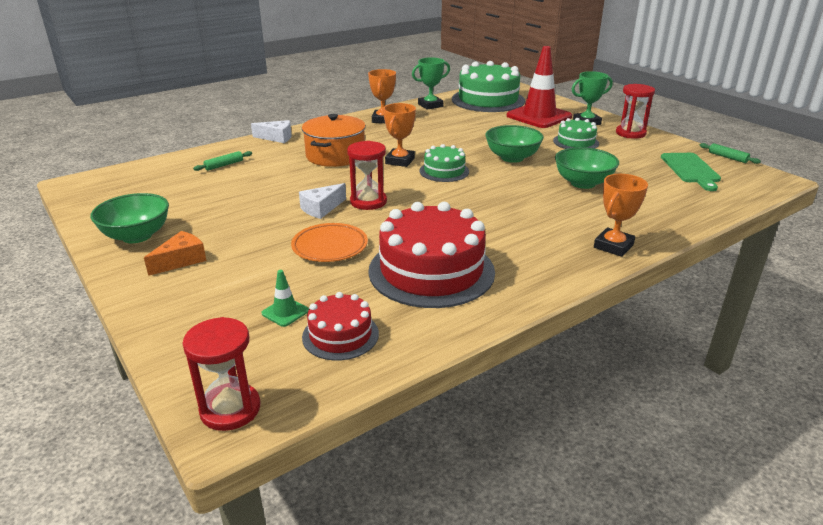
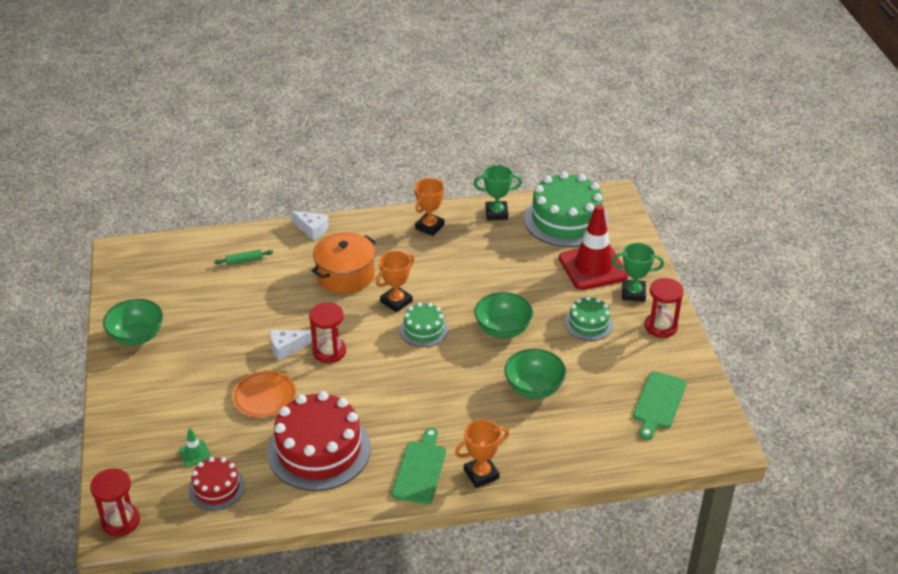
camera: 25 degrees right, 10 degrees up
(181, 260) = (154, 375): orange cheese -> none
(552, 258) = (420, 469): none -> green cutting board
(727, 157) = (719, 397): green rolling pin -> none

